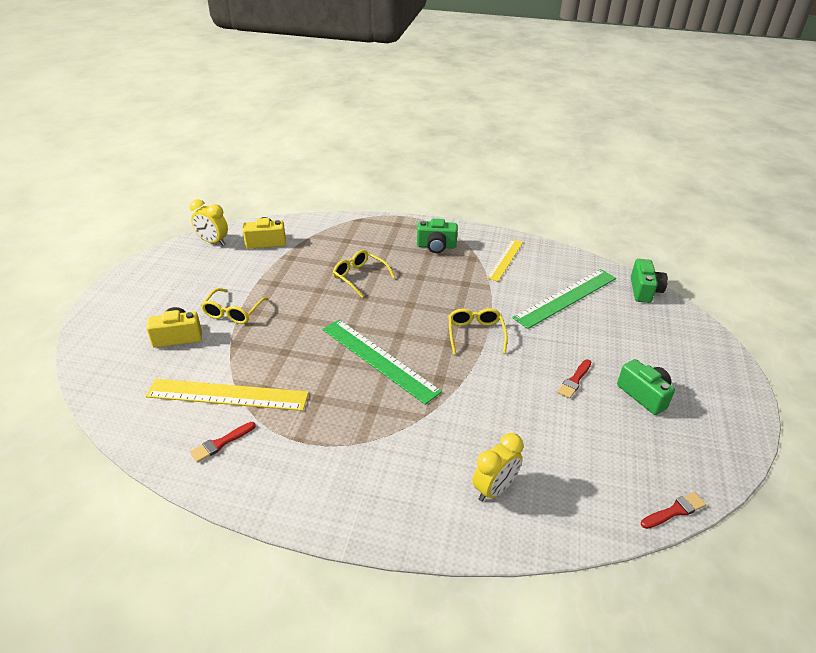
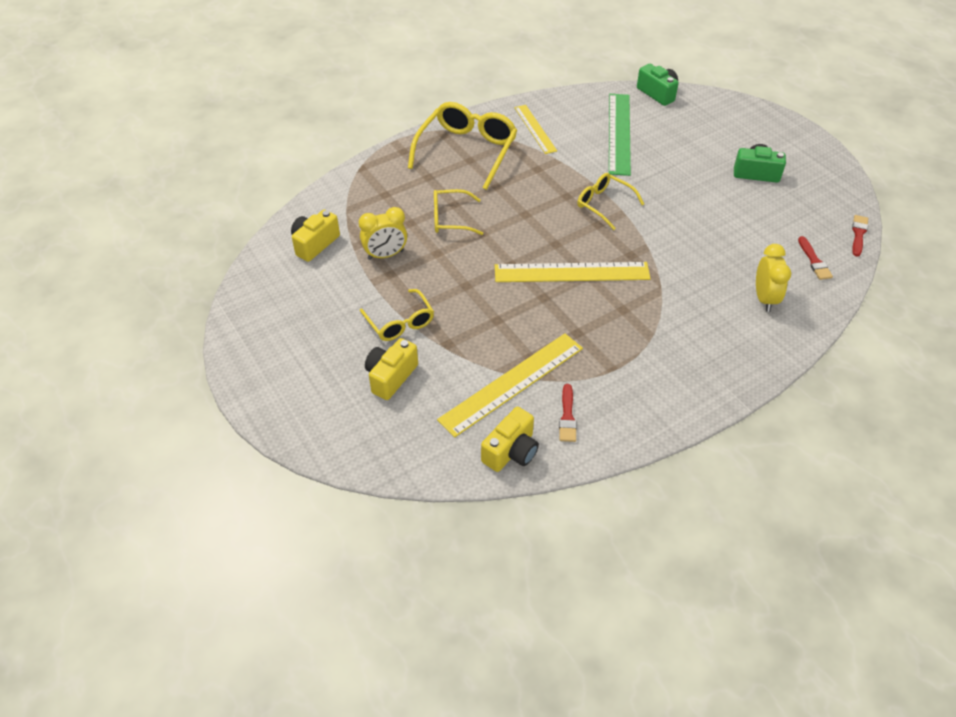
camera: 45 degrees left, 10 degrees up
(156, 433) = (511, 451): none -> yellow camera
(213, 242) = (263, 278): yellow clock -> yellow clock (385, 255)
(379, 359) = (571, 272): green ruler -> yellow ruler
(436, 246) = (467, 151): green camera -> yellow glasses
(574, 380) = (708, 192): red brush -> red brush (814, 261)

